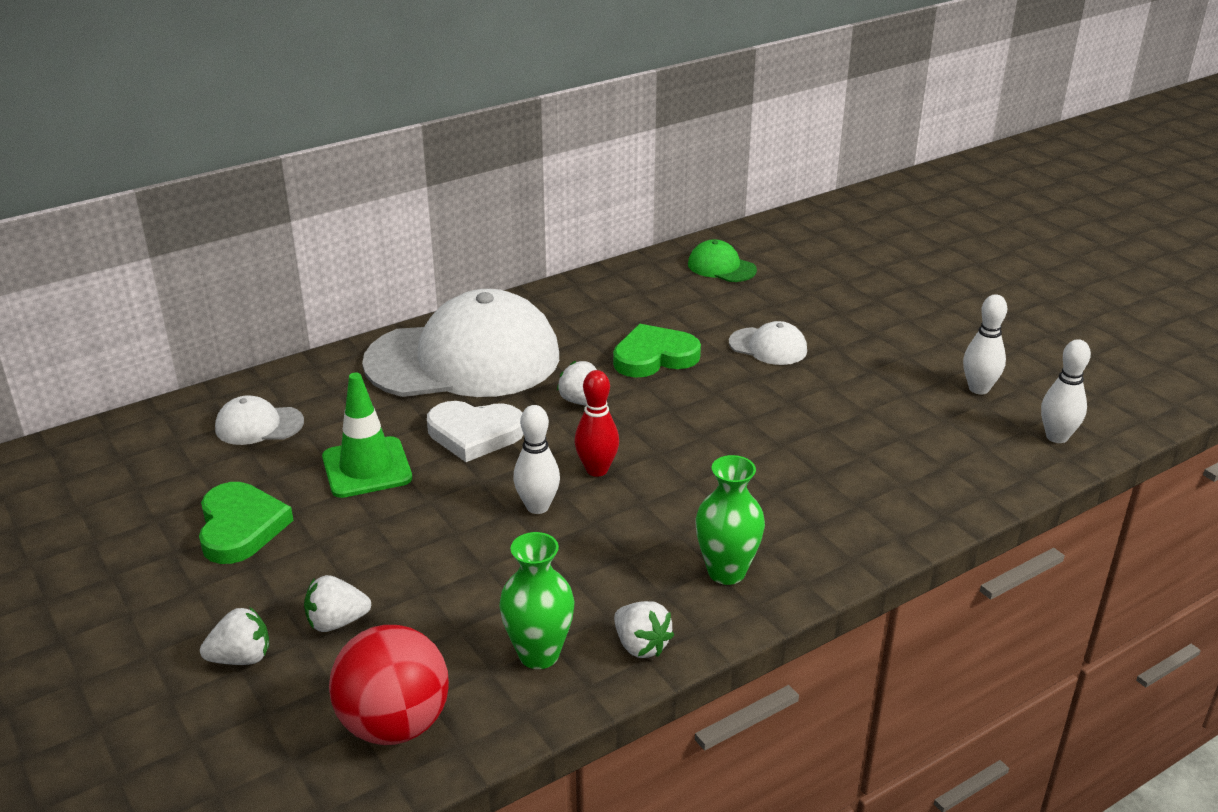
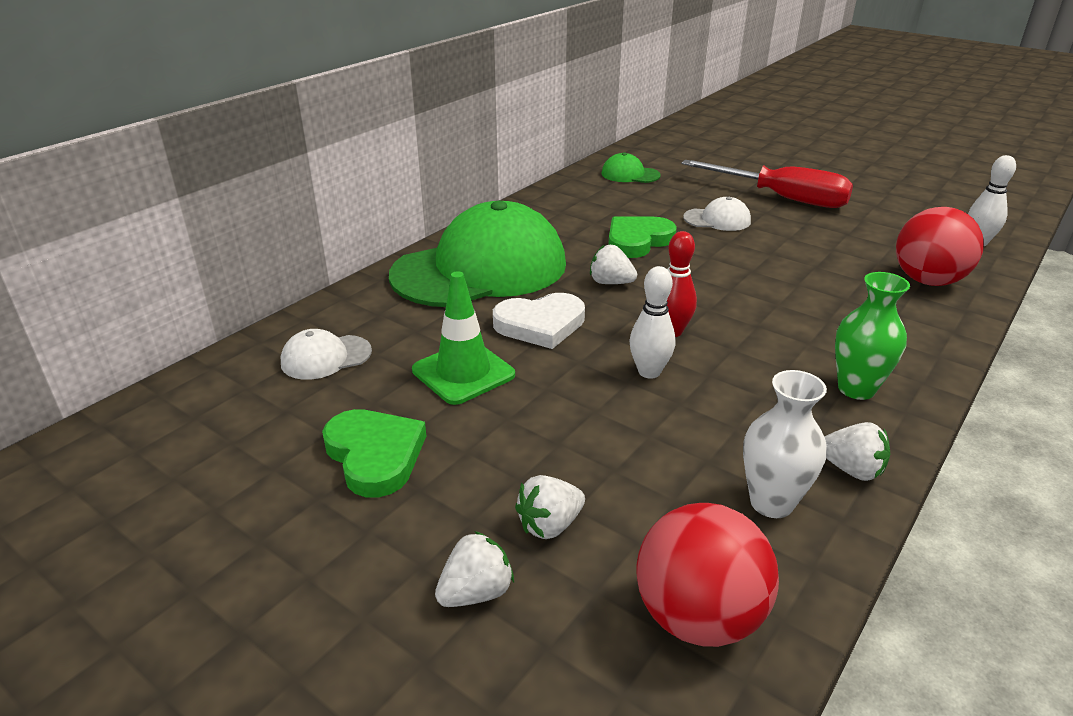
camera: 20 degrees left, 0 degrees up
(463, 359) = (480, 269): white cap -> green cap
(539, 654) = (771, 503): green vase -> white vase
(873, 331) = (781, 198): none -> red screwdriver
(937, 472) = (927, 281): none -> red ball
(979, 389) = (892, 221): white bowling pin -> none

